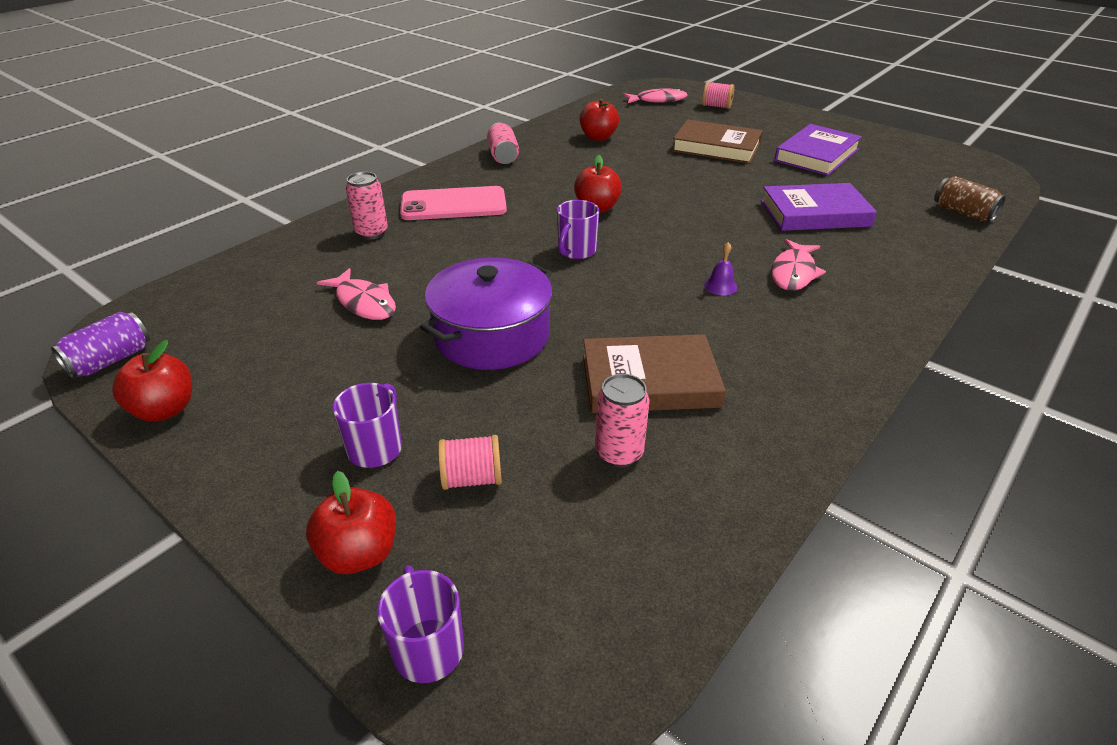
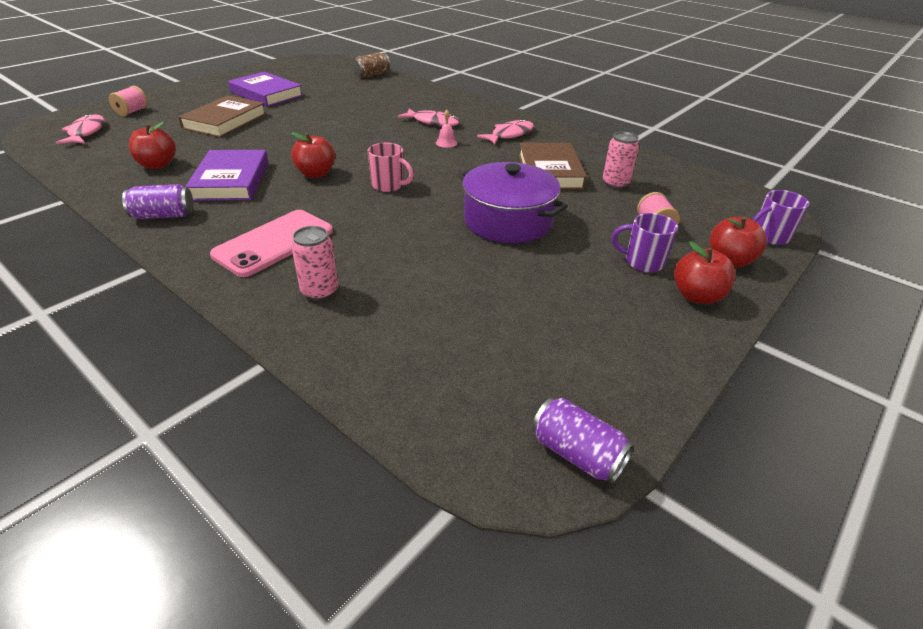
camera: 90 degrees left, 0 degrees up
(165, 409) = (640, 382): red apple -> red apple (696, 296)
(364, 303) = (461, 284): pink fish -> pink fish (510, 135)
(453, 205) = (274, 243): pink phone -> pink phone turned 45 degrees clockwise
(503, 156) = (164, 215): pink can -> purple can
(576, 251) = (389, 185): purple mug -> pink mug
(720, 286) = (446, 143): purple bell -> pink bell
(814, 213) = (357, 107): purple book -> purple book (231, 180)

